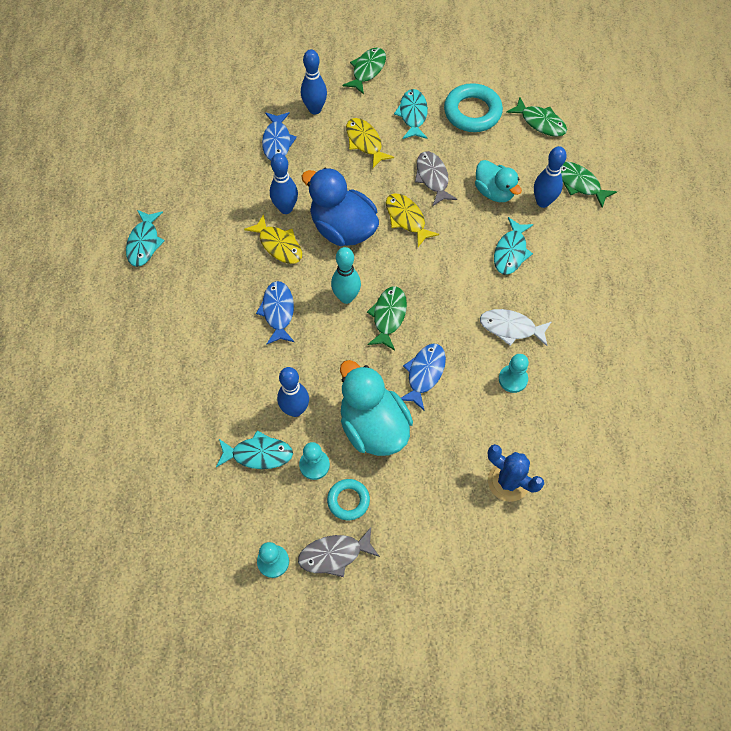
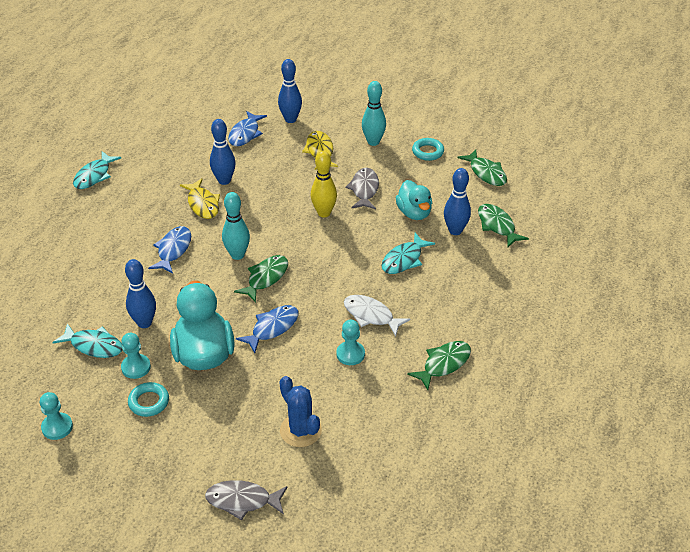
camera: 20 degrees right, 20 degrees down
(334, 554) = (112, 438): grey fish -> grey fish (242, 500)
(343, 229) = (264, 206): blue duck -> none
(367, 70) = (352, 103): green fish -> green fish (443, 364)
(406, 219) = (324, 213): yellow fish -> yellow bowling pin
(413, 115) = (373, 142): turquoise fish -> turquoise bowling pin
(472, 112) = (427, 152): turquoise ring -> turquoise ring, size x0.58

